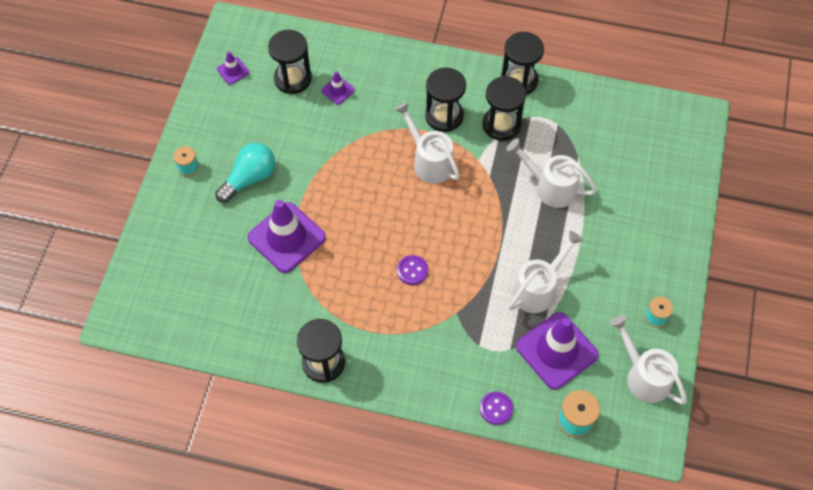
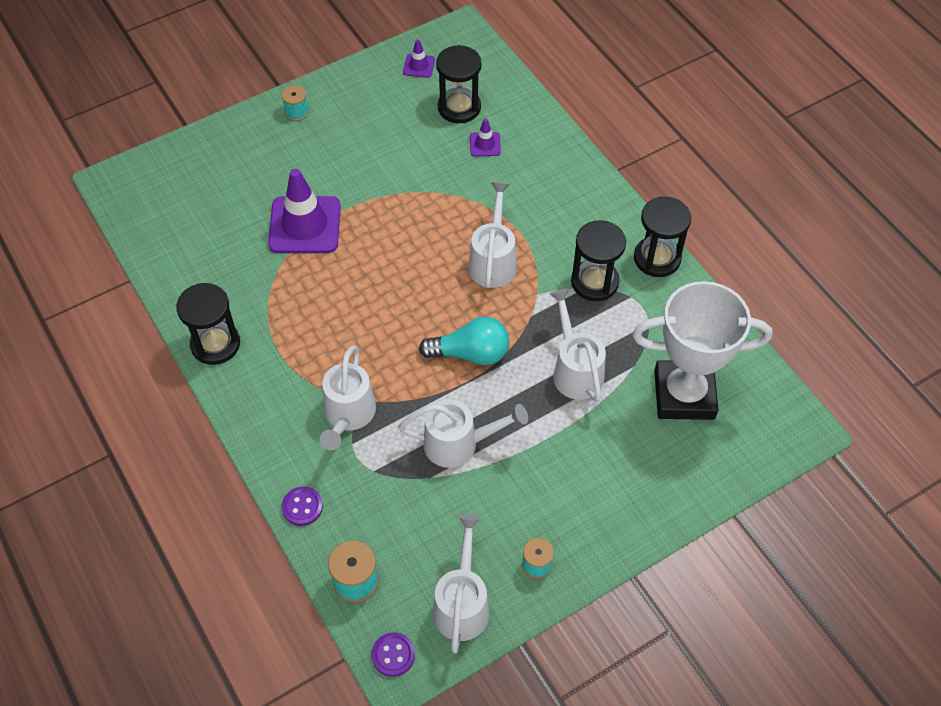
camera: 45 degrees right, 5 degrees down
(249, 178) = (332, 157): turquoise light bulb -> turquoise light bulb (471, 353)
(412, 270) = (371, 335): purple button -> purple button (393, 655)
(444, 116) = (551, 235): black hourglass -> none
(457, 331) = (348, 416): none -> white watering can
(556, 350) = (411, 509): purple traffic cone -> none
(622, 150) = (684, 395): none -> white trophy

